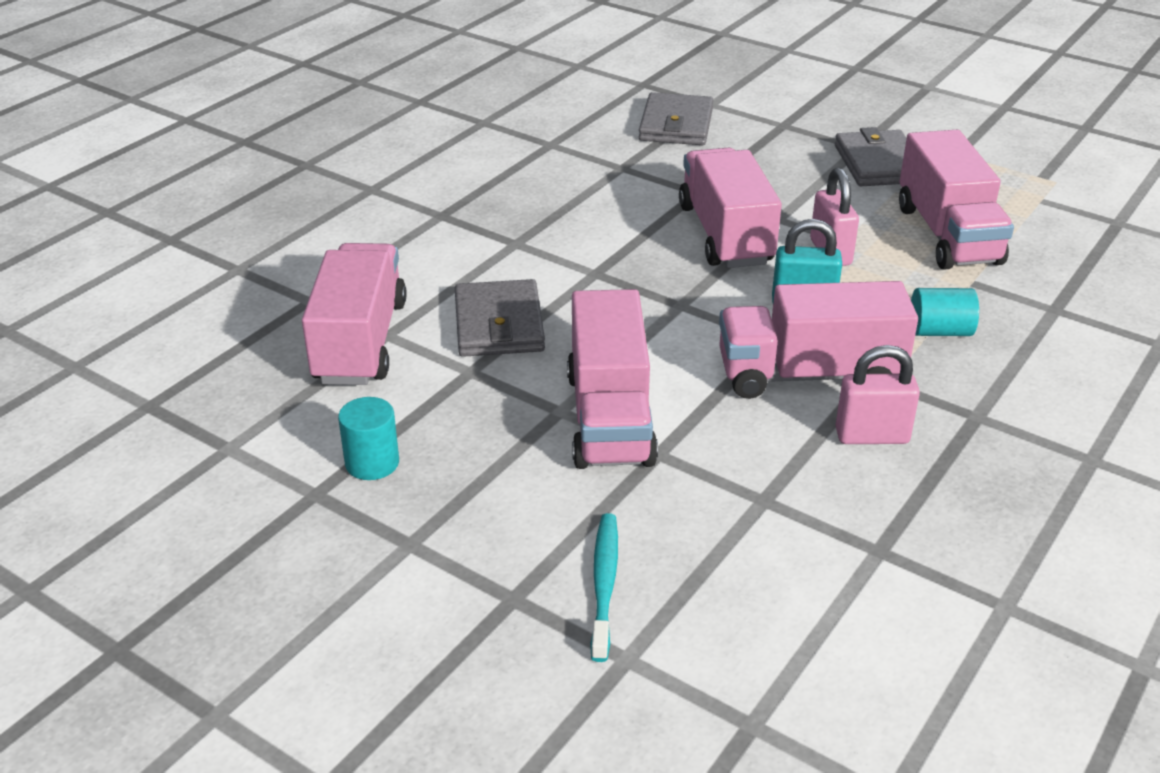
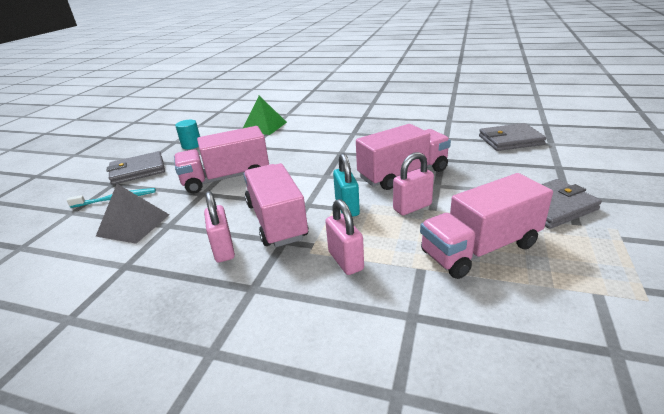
camera: 75 degrees right, 5 degrees down
(360, 342) = (264, 126): pink truck -> green pyramid
(499, 324) = (287, 144): grey wallet -> grey wallet (138, 171)
(740, 548) = (133, 225): none -> grey pyramid
(940, 331) = (345, 261): turquoise cylinder -> pink padlock

